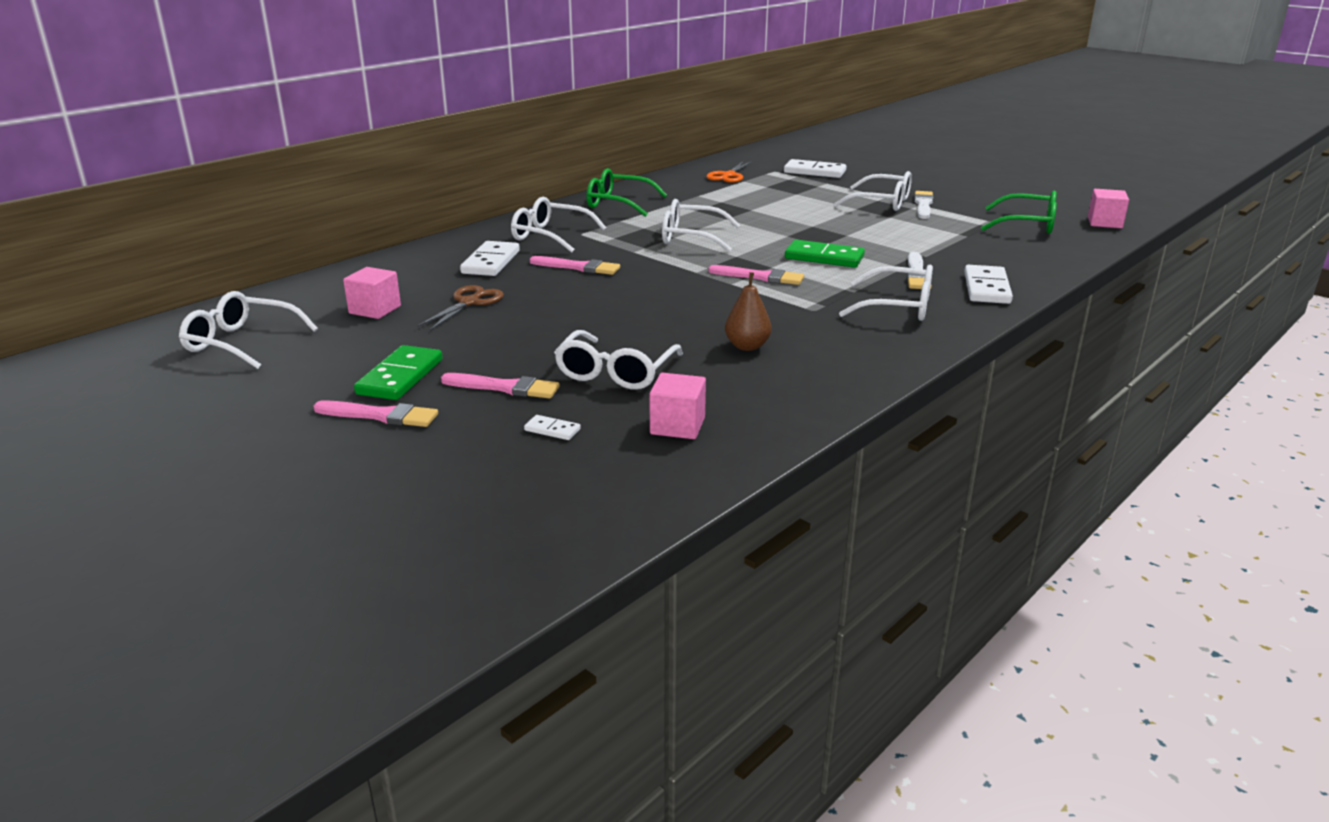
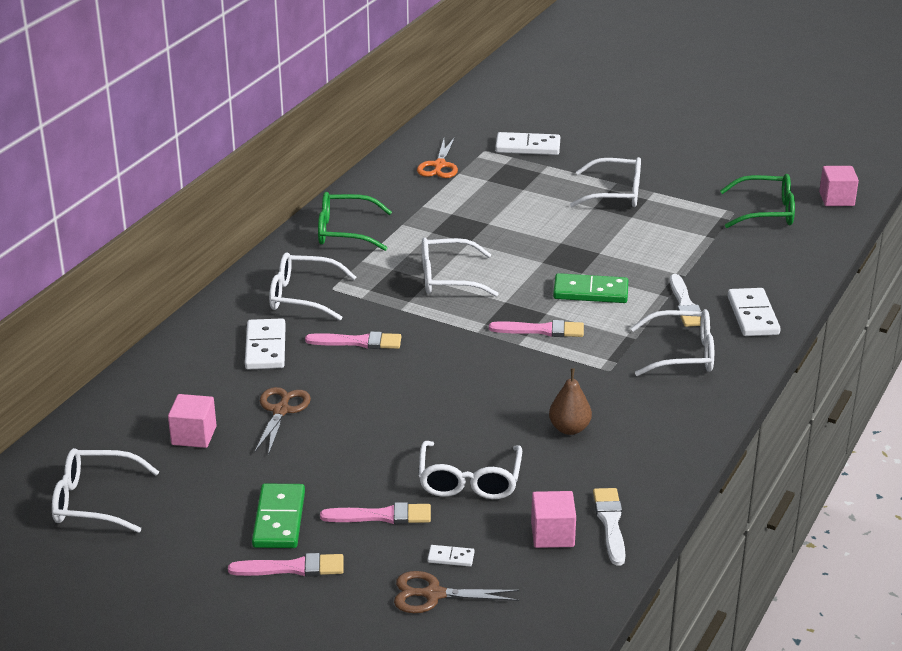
camera: 15 degrees left, 5 degrees up
(510, 458) = (433, 594): none -> brown scissors
(923, 205) = (657, 192): white brush -> white brush (610, 523)

